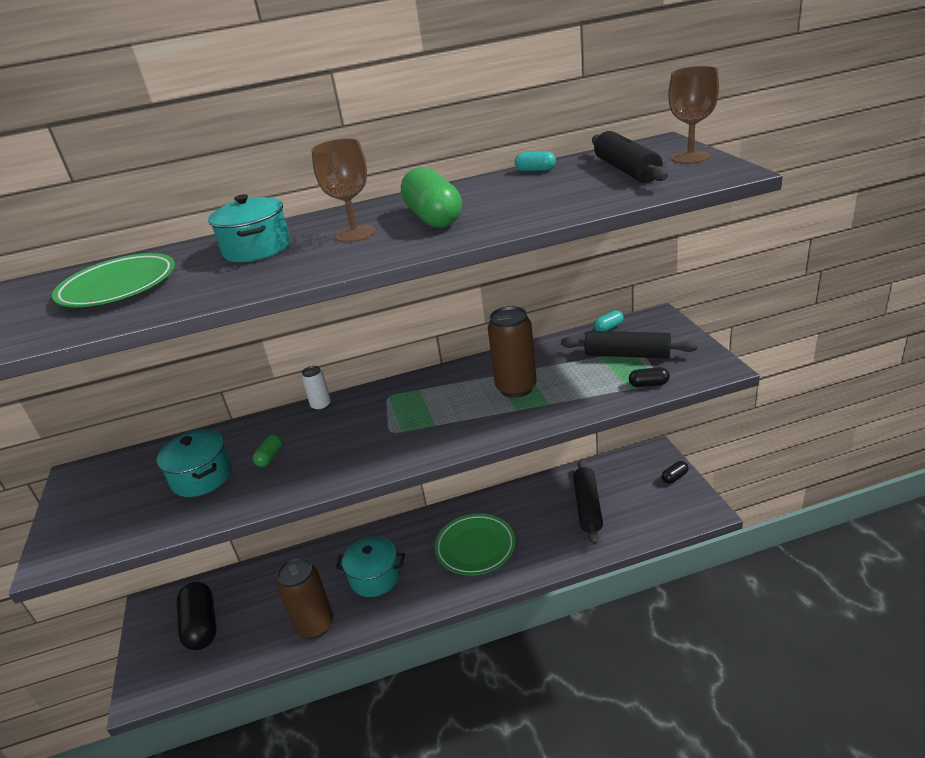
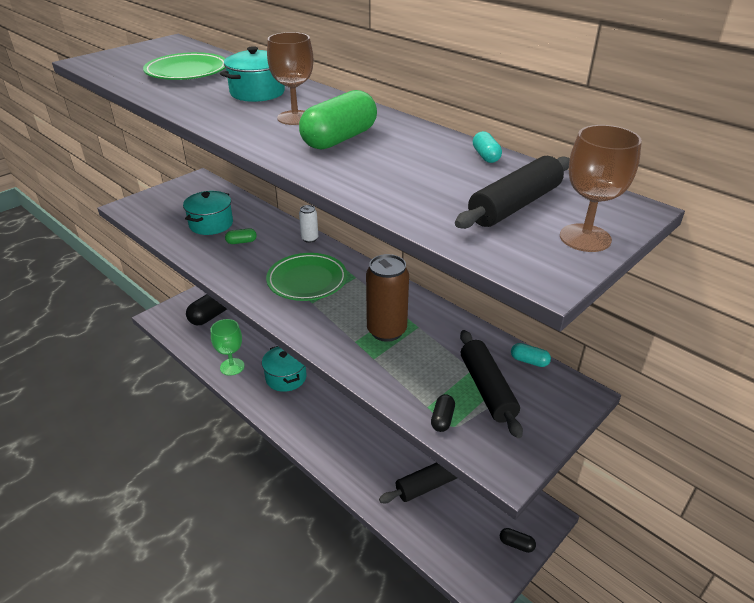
camera: 55 degrees right, 5 degrees up
(315, 625) = (232, 367): brown can -> green goblet
(475, 547) = (342, 423): green plate -> green plate (307, 281)
(648, 384) = (442, 419): black capsule -> black capsule turned 45 degrees clockwise

